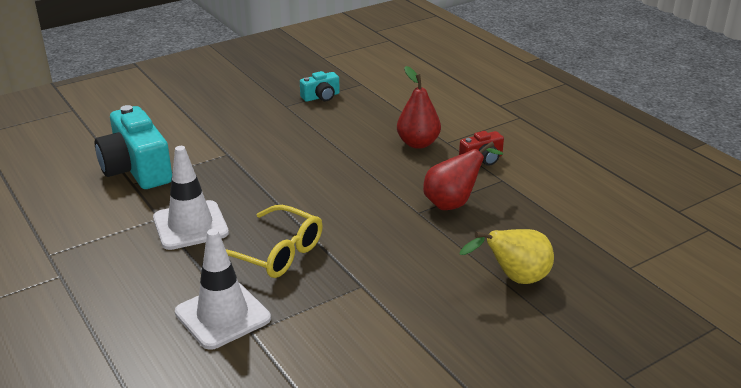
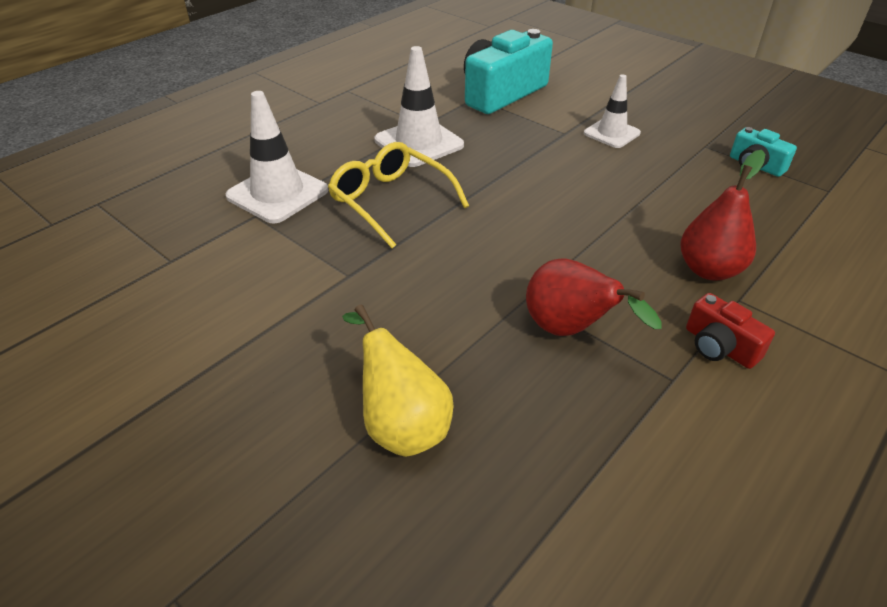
camera: 75 degrees right, 10 degrees up
(243, 135) = (611, 133): none -> white traffic cone
(274, 252) = (391, 202): yellow glasses -> yellow glasses turned 120 degrees clockwise

